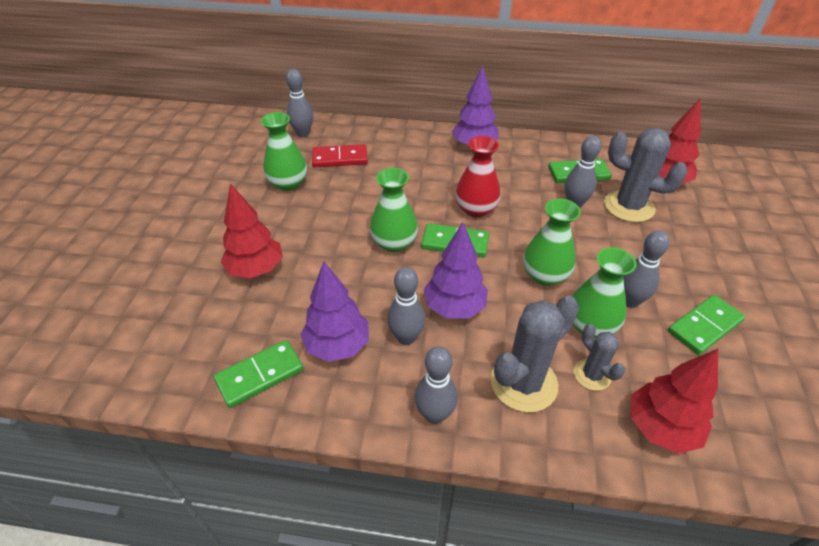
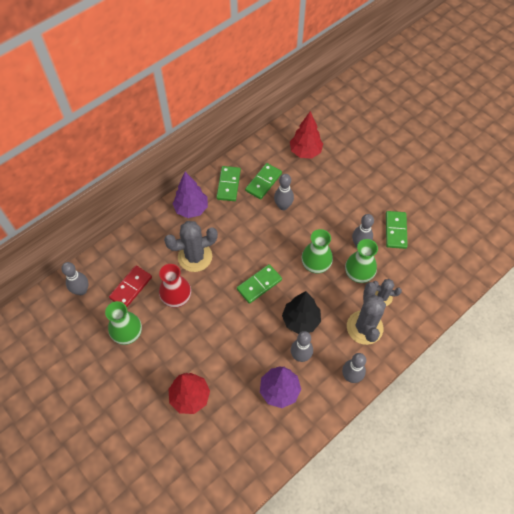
camera: 50 degrees left, 15 degrees up
(260, 375) = (268, 438): green domino -> green domino (228, 184)
(394, 243) = (232, 313): green vase -> none
(454, 307) = (301, 320): purple tree -> black tree
(476, 209) = (244, 254): red vase -> red vase (176, 297)
(629, 206) = (307, 185): grey cactus -> grey cactus (195, 257)
(660, 428) = (423, 296): red tree -> none

